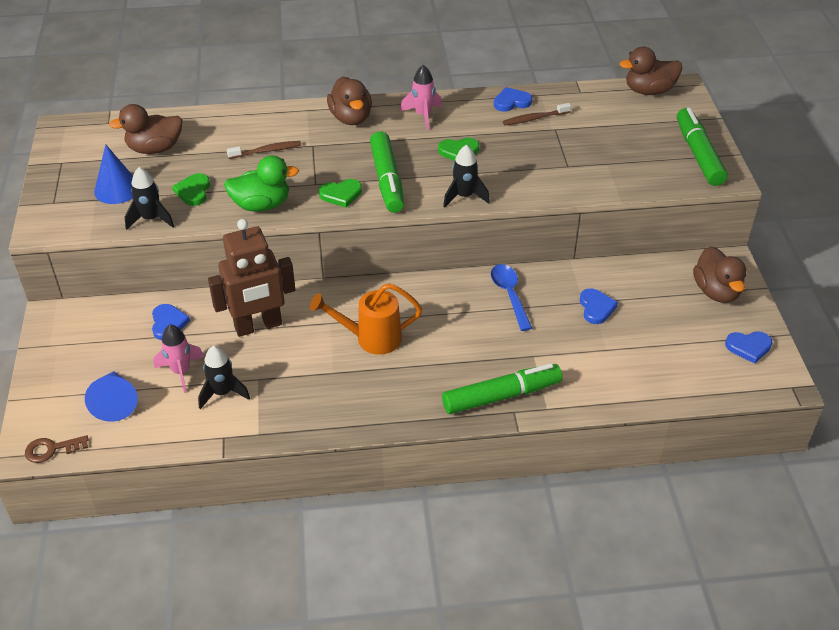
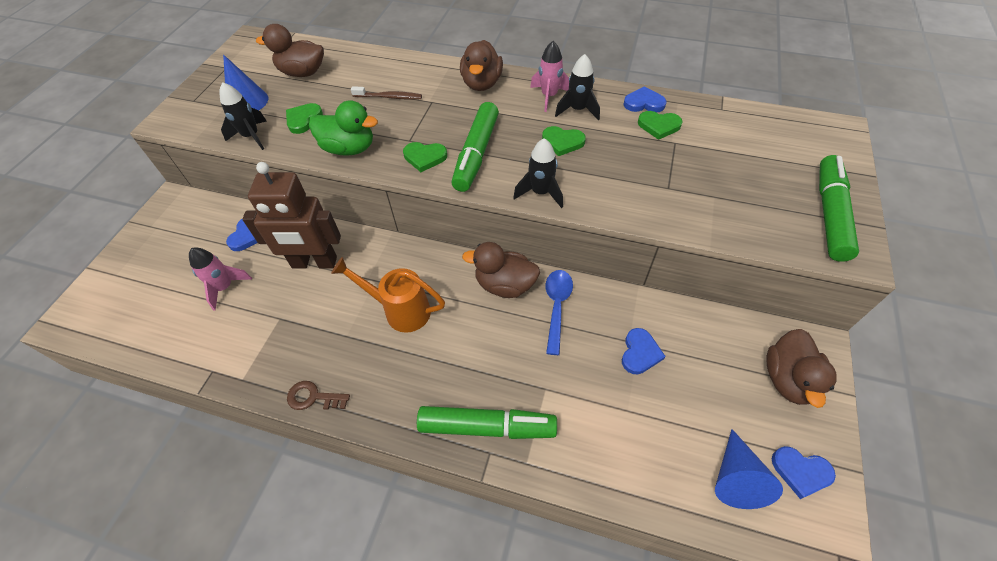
camera: 25 degrees right, 10 degrees up
(51, 449) = (79, 328): brown key -> brown key (313, 397)
(115, 402) = (156, 300): blue cone -> blue cone (736, 478)
(223, 393) = (242, 322): black rocket -> black rocket (577, 110)
(534, 118) = (659, 126): brown toothbrush -> green heart
(649, 91) = (799, 125): brown duck -> brown duck (505, 285)

